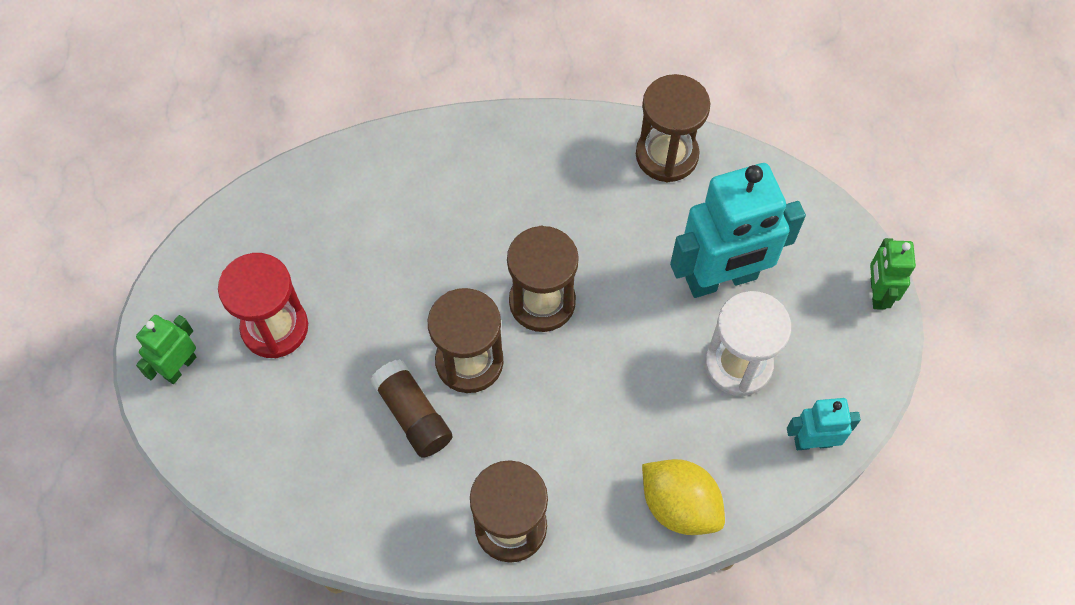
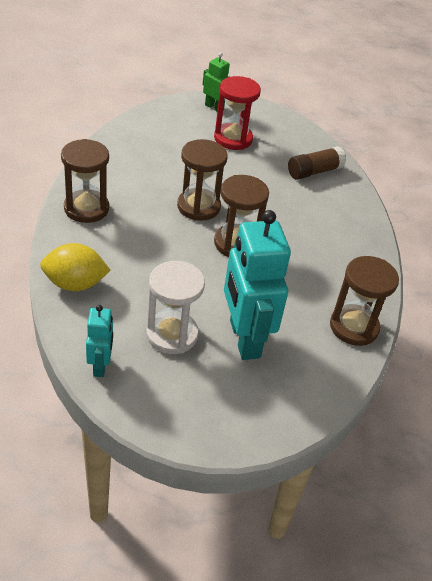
camera: 90 degrees right, 20 degrees down
(413, 415) = (168, 181): brown glue stick -> brown glue stick (314, 172)
(679, 506) = (75, 284): yellow lemon -> yellow lemon turned 45 degrees clockwise
(877, 293) = (220, 438): green robot -> none

